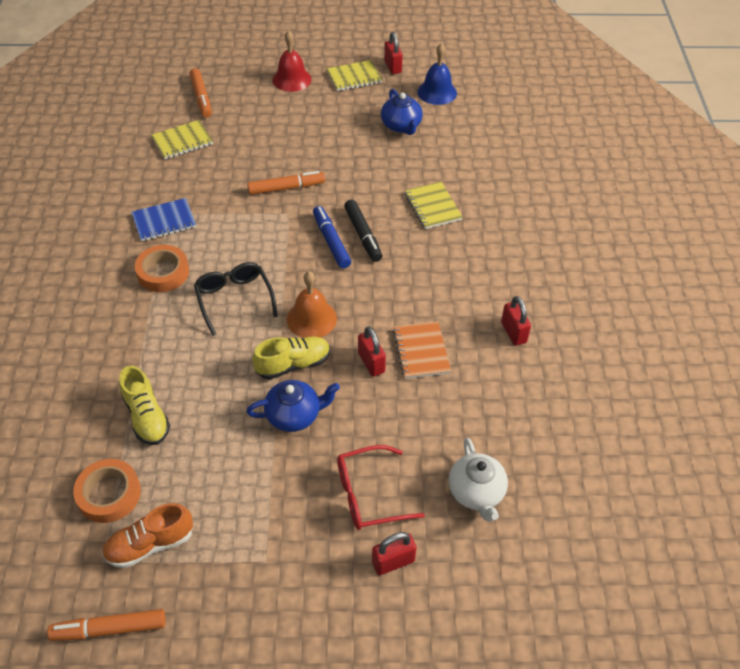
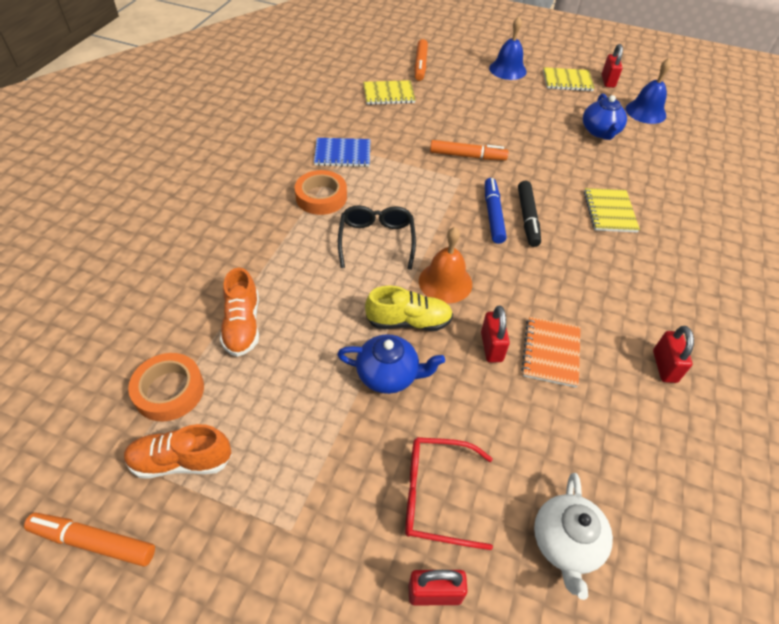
camera: 20 degrees right, 0 degrees up
(146, 417) = (242, 325): yellow shoe -> orange shoe
(291, 79) = (507, 69): red bell -> blue bell

